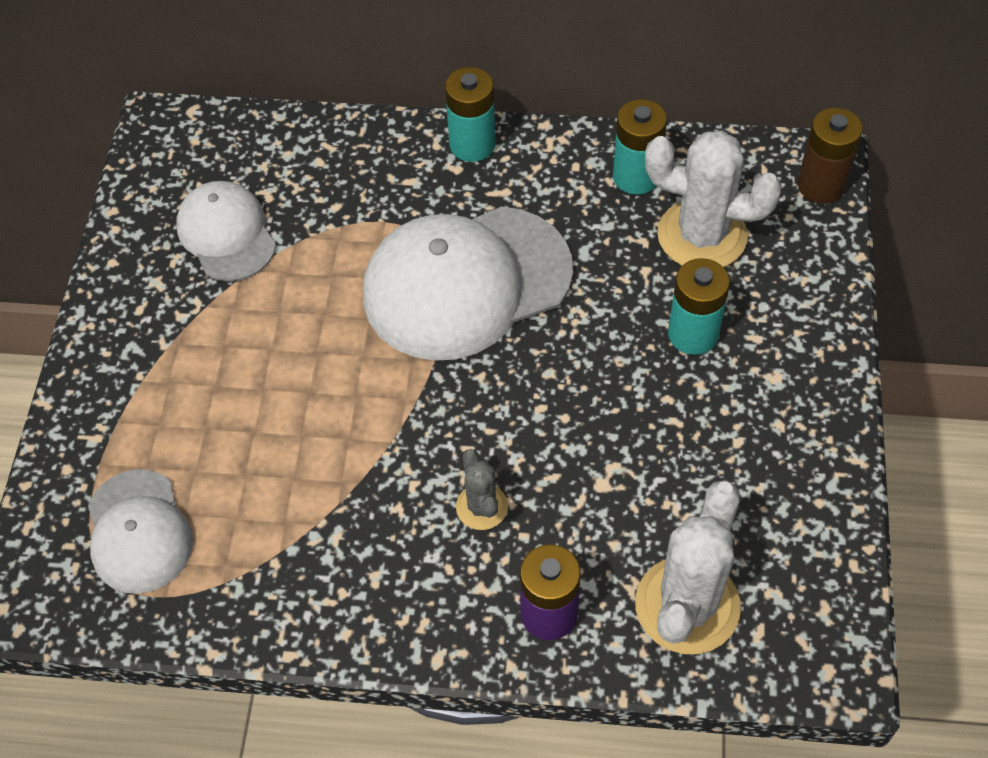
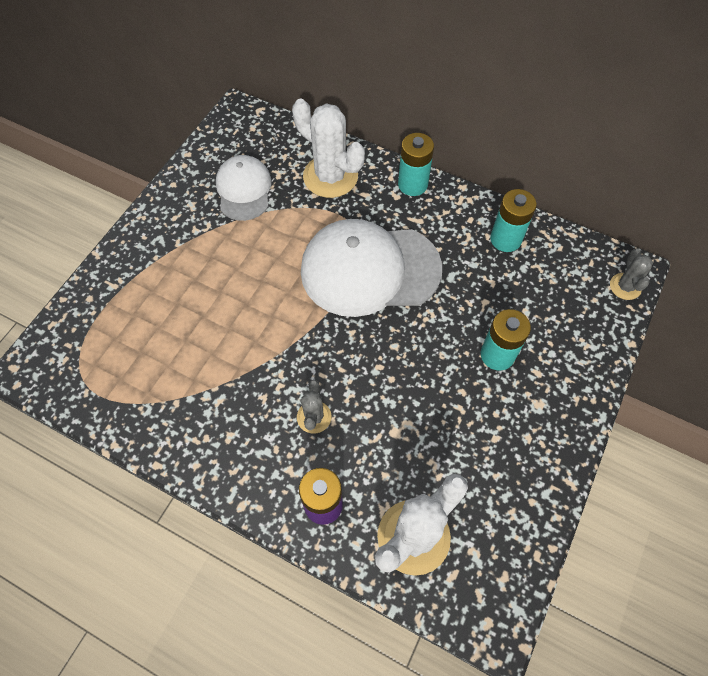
camera: 20 degrees right, 5 degrees up
(139, 531) = (109, 352): white cap -> none
(702, 235) = (531, 292): white cactus -> white cactus (330, 176)
(821, 185) = (625, 286): brown battery -> grey cactus

